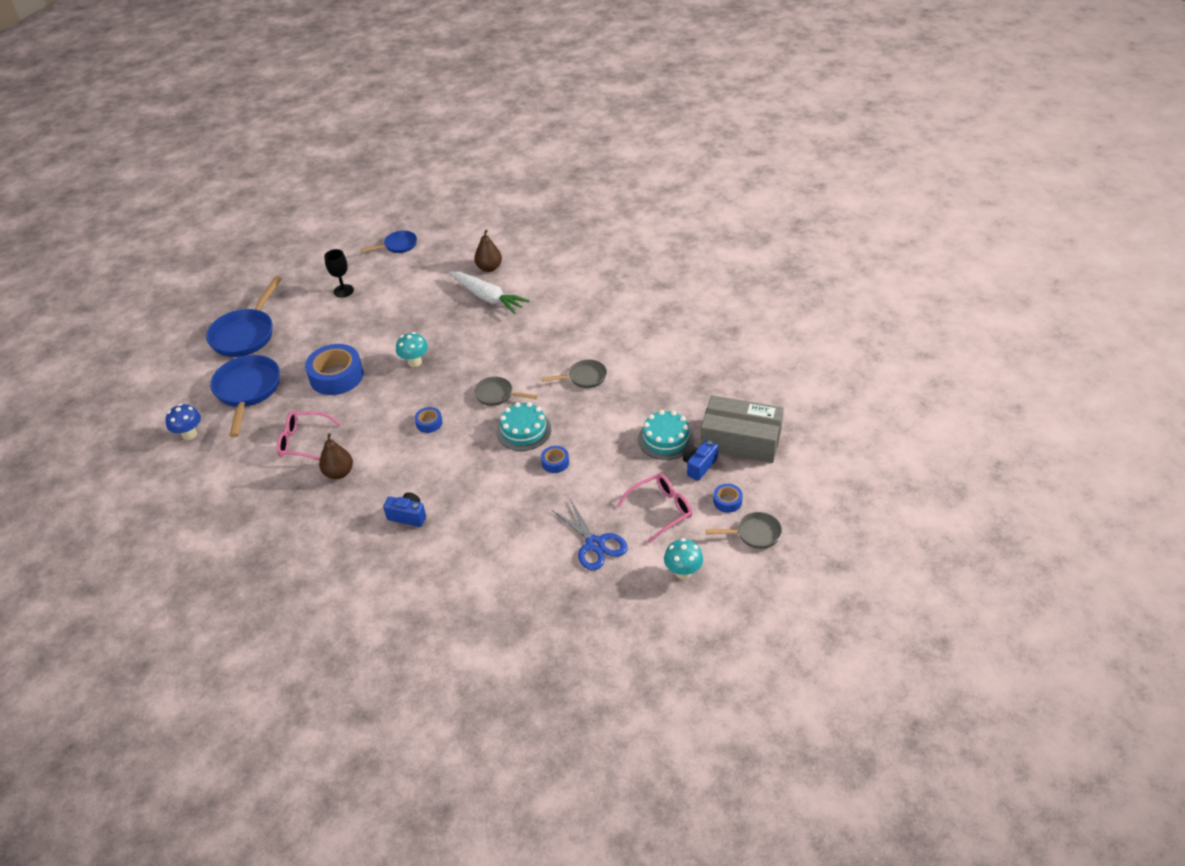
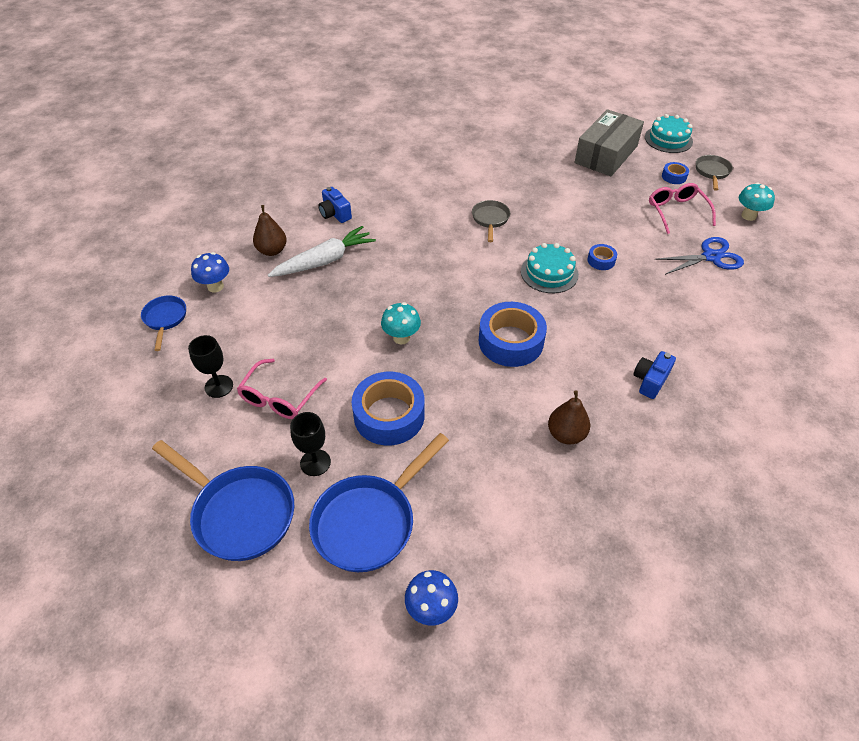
camera: 75 degrees left, 5 degrees up
(247, 391) = (369, 521): blue pan -> blue pan turned 60 degrees counterclockwise
(289, 354) = (315, 462): none -> black goblet
(303, 442) = (499, 465): pink glasses -> pink glasses (279, 398)
(429, 423) = (510, 341): blue tape -> blue tape, size x2.12
(438, 255) = (215, 286): none -> blue mushroom
(497, 395) = (488, 282): grey pan -> none
(666, 439) = (592, 191): turquoise cake -> turquoise cake (668, 139)
(699, 466) = (630, 181): blue camera -> blue camera (335, 214)

